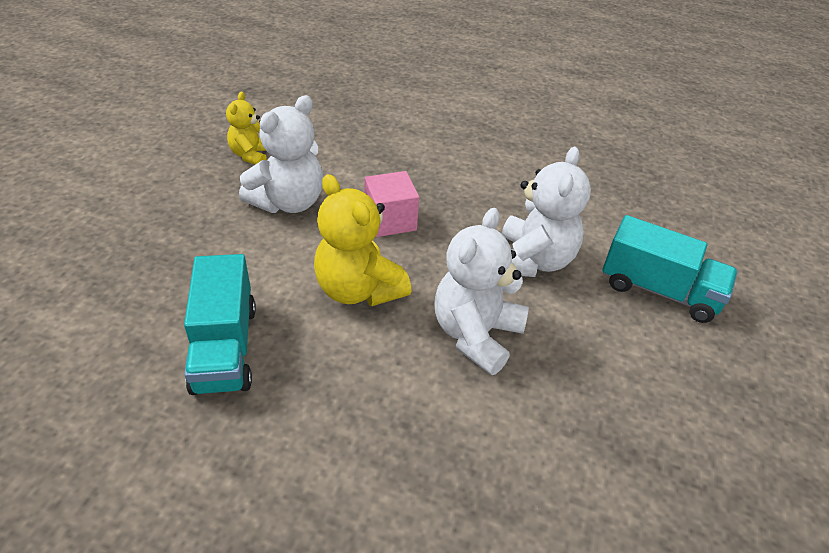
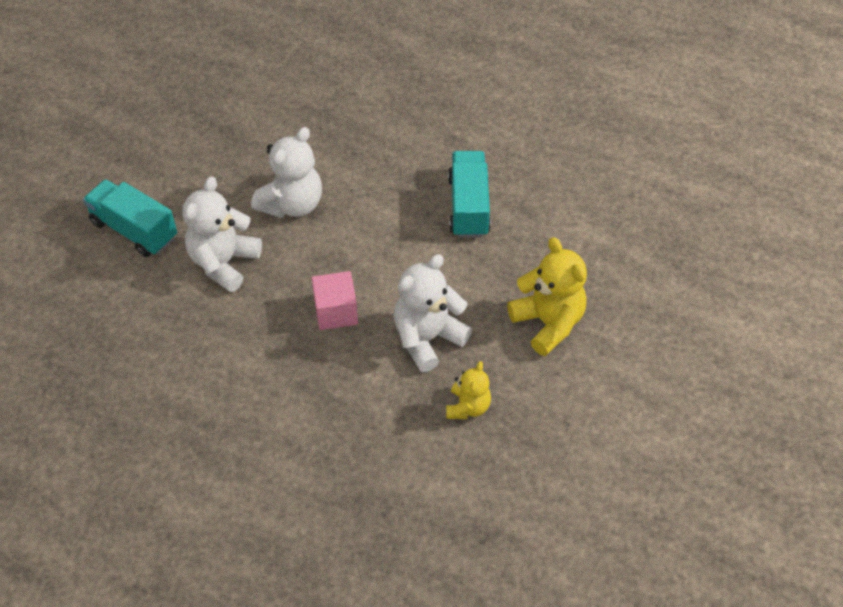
camera: 170 degrees left, 10 degrees up
(358, 289) = (372, 245): yellow teddy bear -> yellow teddy bear (548, 323)

